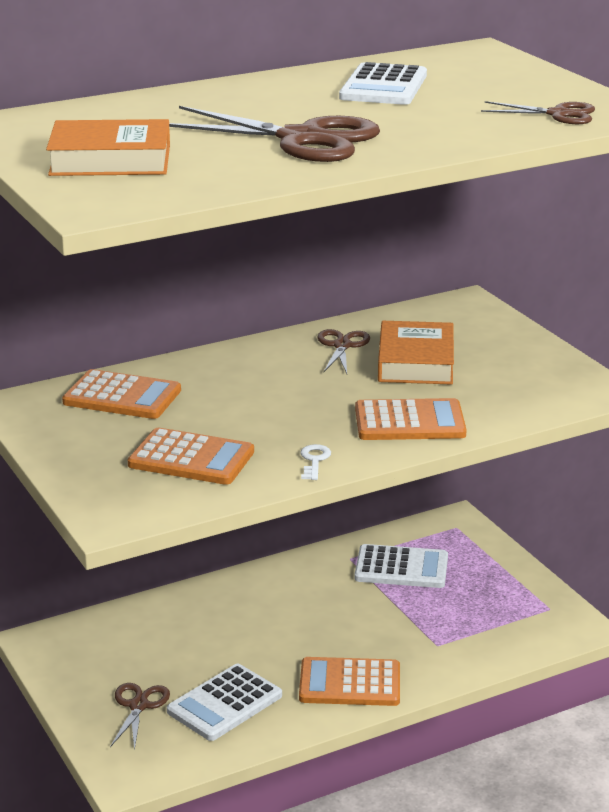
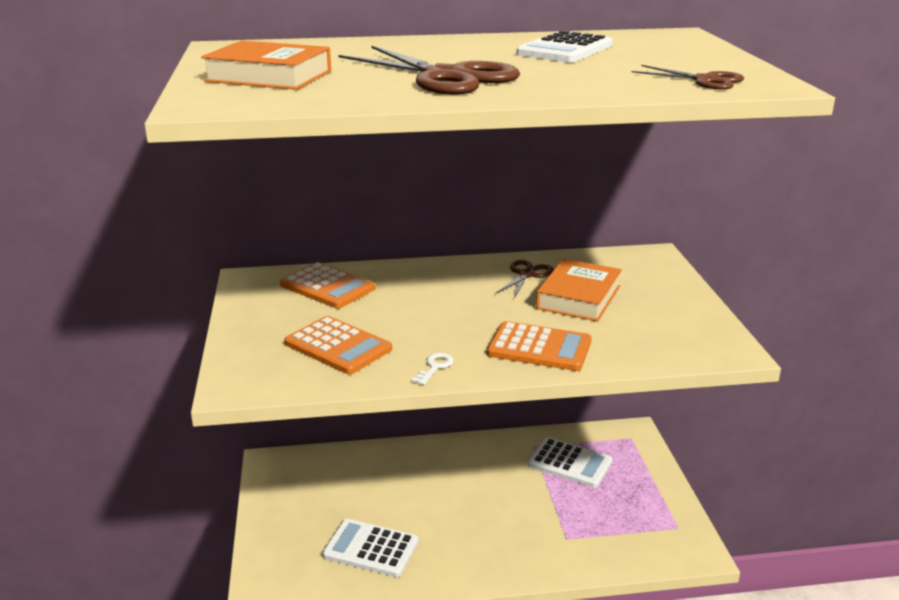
camera: 20 degrees right, 0 degrees up
(138, 706) = (307, 534): brown scissors -> none
(224, 703) = (371, 548): white calculator -> white calculator turned 45 degrees clockwise
(350, 683) = (477, 555): orange calculator -> none

